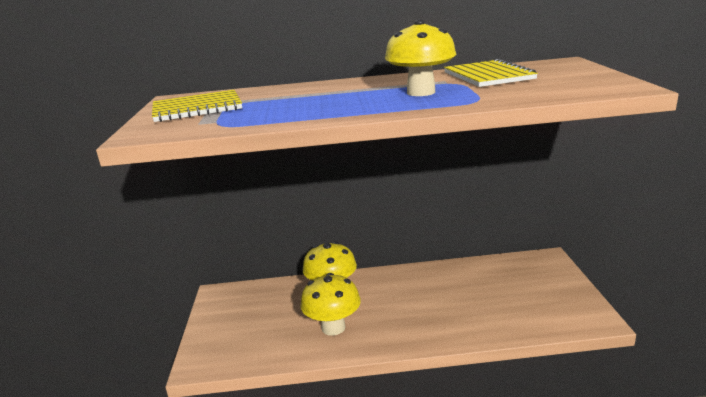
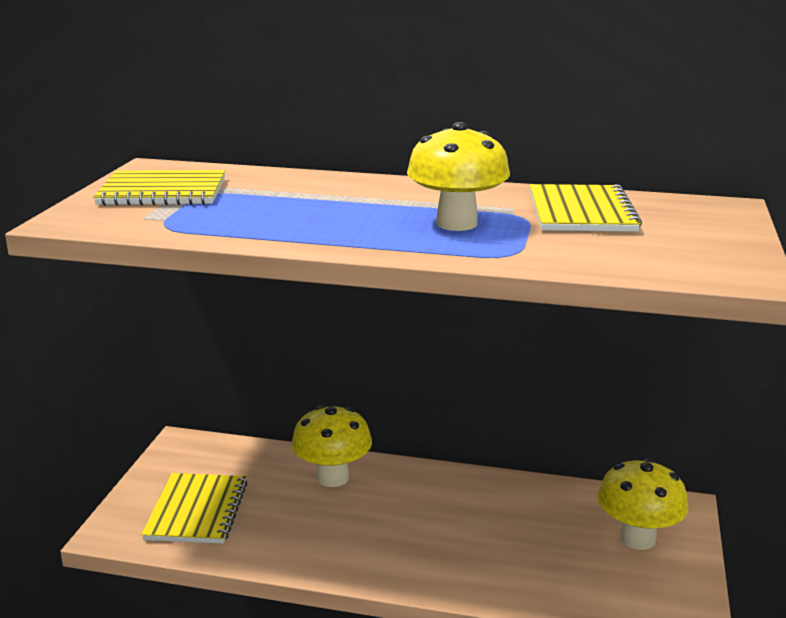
camera: 15 degrees right, 0 degrees up
(252, 334) = (197, 510): none -> yellow notebook
(333, 327) = (305, 529): yellow mushroom -> yellow mushroom (637, 538)

